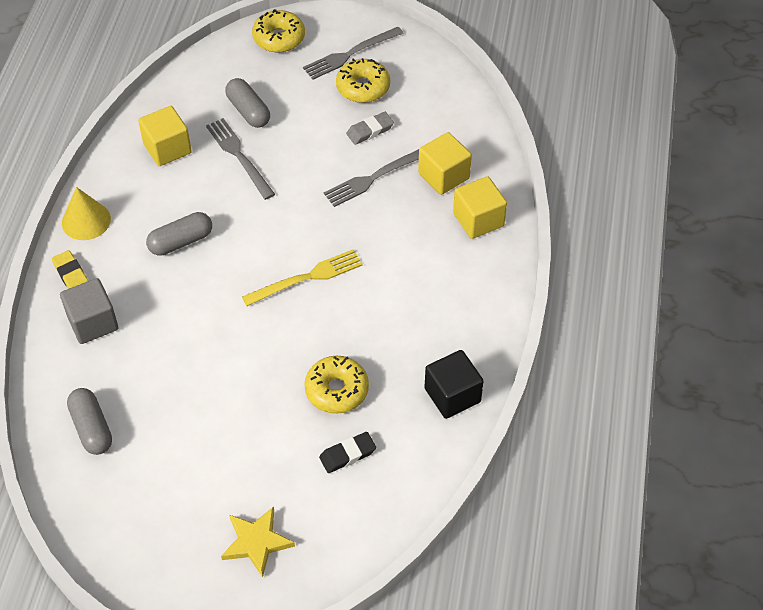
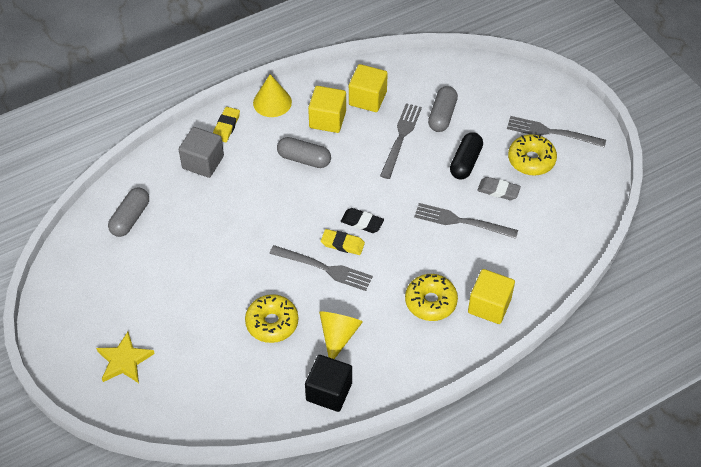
camera: 50 degrees right, 0 degrees up
(279, 38) = (521, 86): yellow donut -> yellow donut (430, 302)
(307, 278) = (342, 244): yellow fork -> yellow eraser
(316, 131) = (465, 162): none -> black capsule
(319, 309) = (324, 268): none -> grey fork
(347, 454) = (229, 364): black eraser -> black eraser (362, 222)
(401, 348) = (338, 335): none -> yellow cone
(443, 176) = (505, 259): yellow cube -> yellow cube (327, 119)

